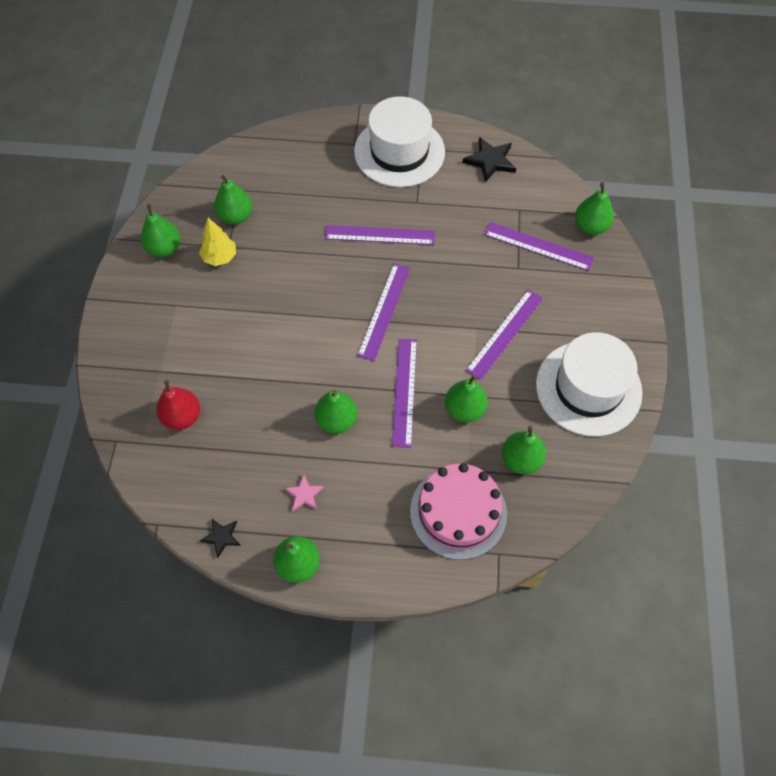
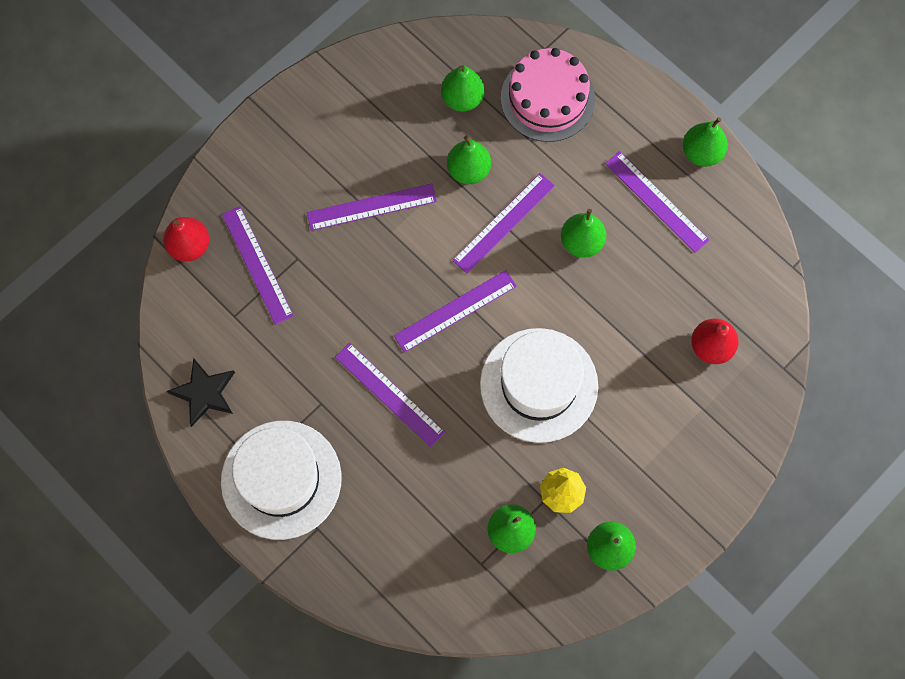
camera: 140 degrees left, 10 degrees up
(221, 537) = (747, 217): black star -> none
(304, 494) = (656, 201): pink star -> purple ruler
(588, 388) = (352, 110): white hat -> white hat (538, 385)
(590, 226) = (190, 246): green pear -> red pear

